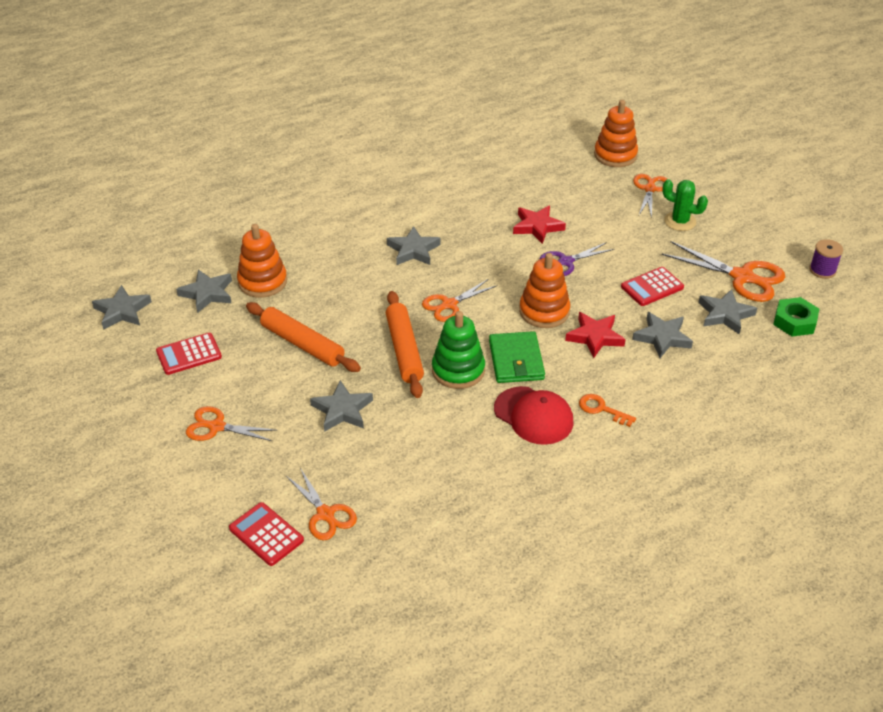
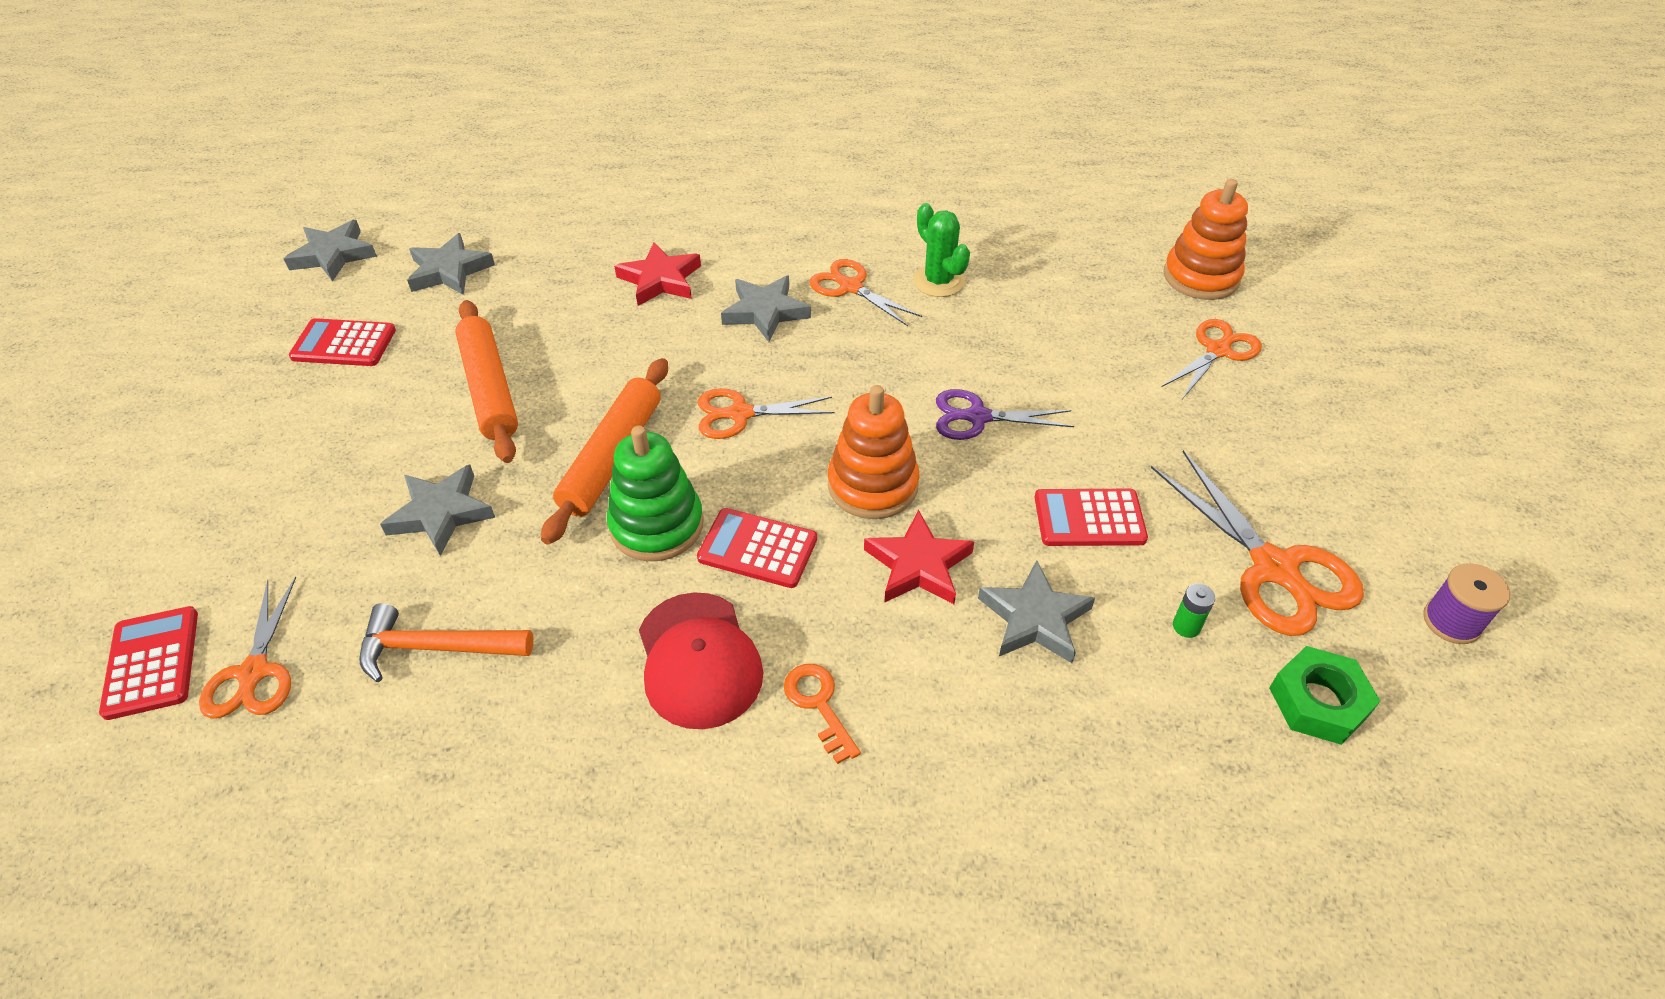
camera: 30 degrees right, 5 degrees up
(217, 427) = (268, 462): orange scissors -> orange scissors (851, 287)
(262, 282) = (529, 281): orange stacking toy -> none
(405, 465) = (436, 648): none -> orange hammer
(516, 360) = (757, 549): green wallet -> red calculator
(537, 226) = (980, 344): red star -> red star (660, 280)
(680, 221) = (1230, 423): green cactus -> green cactus (938, 281)
(725, 314) = (1186, 626): grey star -> green battery

